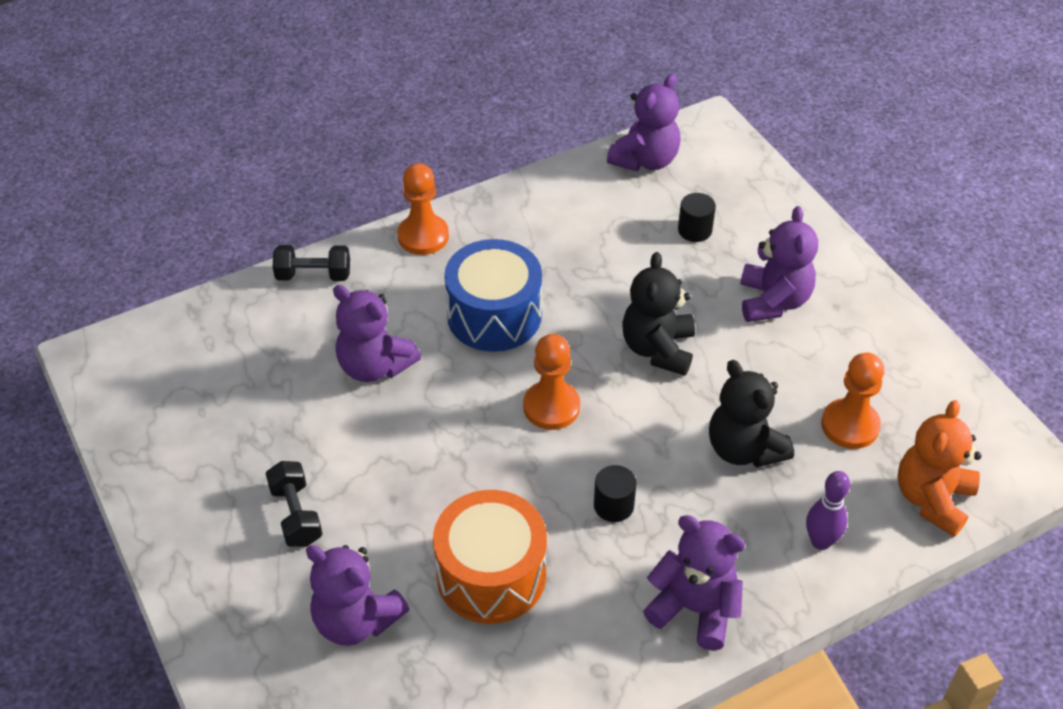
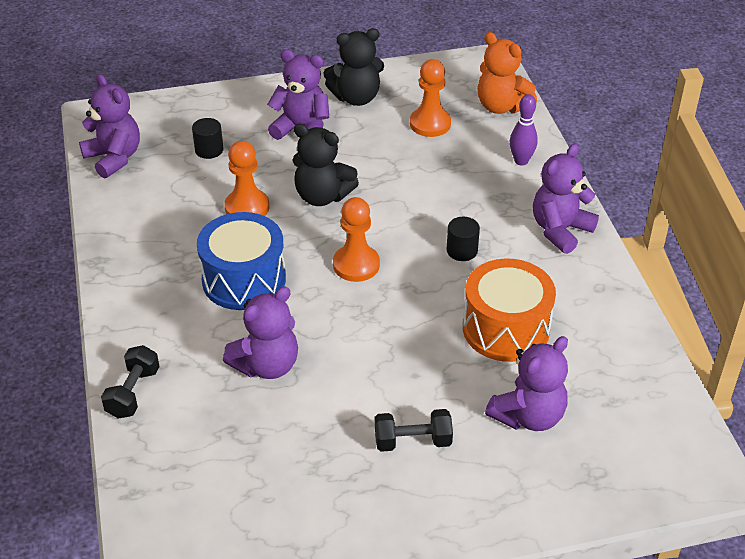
camera: 75 degrees left, 5 degrees down
(423, 236) = (125, 308): orange pawn -> orange pawn (247, 207)
(744, 449) = (433, 176): black teddy bear -> black teddy bear (356, 98)

